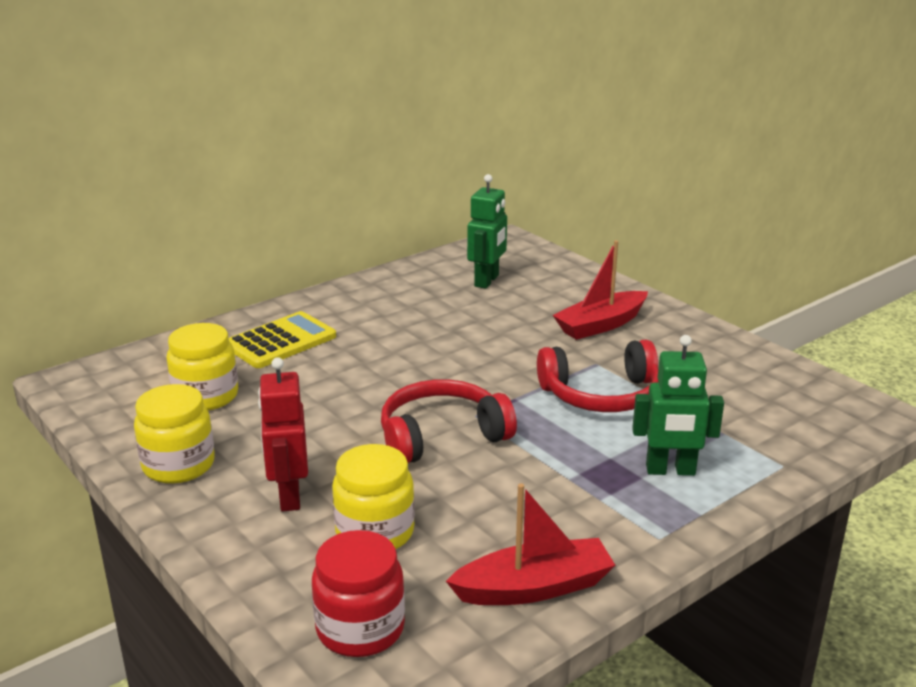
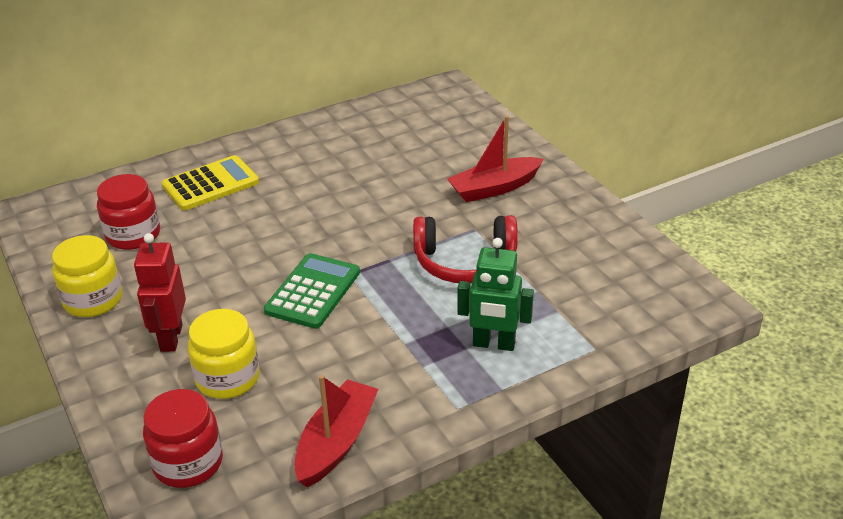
camera: 10 degrees right, 10 degrees up
(206, 396) = (133, 235): yellow jar -> red jar
(441, 436) = (313, 291): red headphones -> green calculator
(487, 281) = (410, 132): green robot -> none
(534, 587) = (336, 442): red boat -> red boat turned 60 degrees counterclockwise

